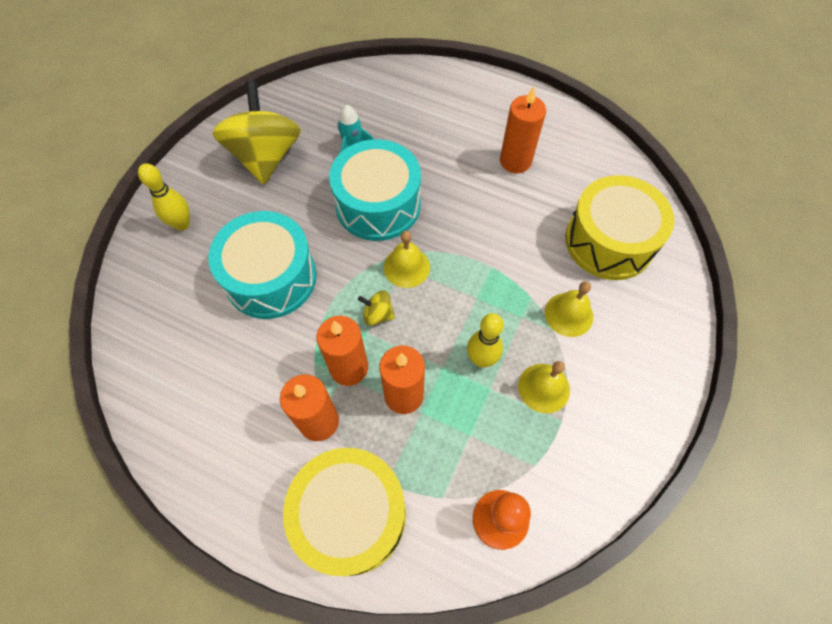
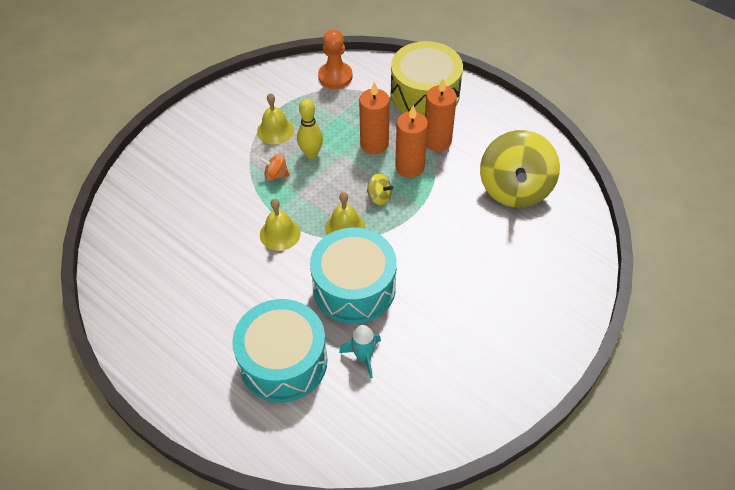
camera: 165 degrees left, 10 degrees down
(182, 224) = (544, 307): yellow bowling pin -> none
(266, 157) = (458, 365): yellow spinning top -> yellow spinning top (515, 189)
(271, 277) = (463, 242): turquoise drum -> turquoise drum (283, 361)
(512, 318) = (276, 175): none -> orange spinning top
(515, 161) = (205, 303): orange candle -> none
(568, 314) = (232, 169): yellow bell -> yellow bell (280, 234)
(609, 241) = (166, 213): yellow drum -> none

